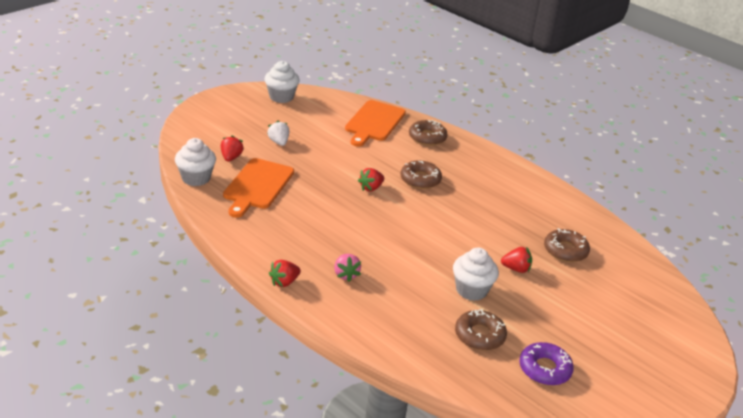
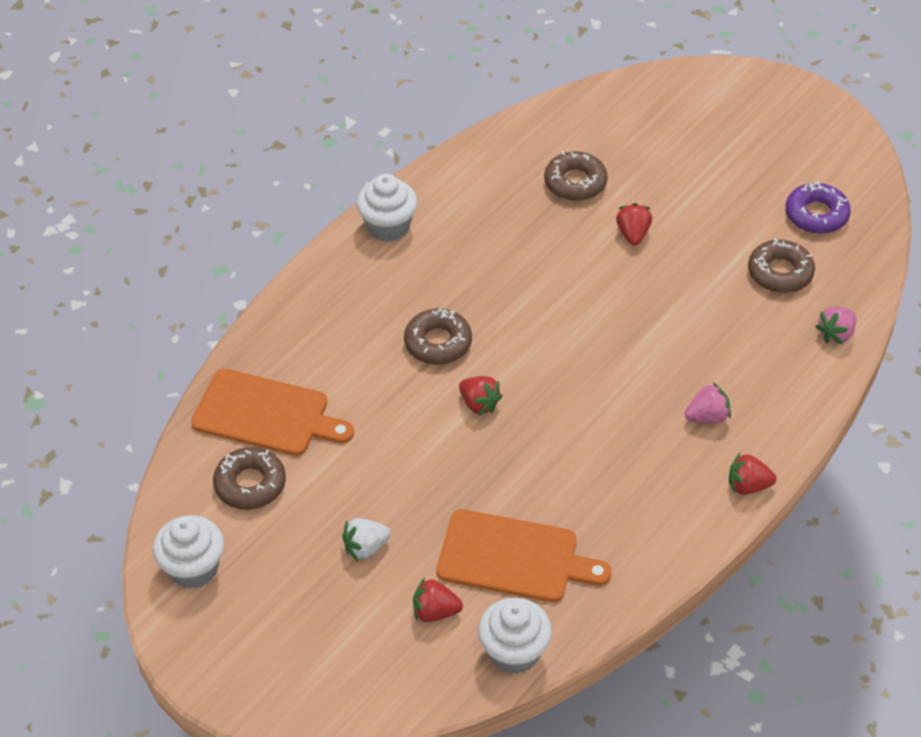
camera: 90 degrees left, 15 degrees up
(284, 282) = (748, 486): red strawberry -> red strawberry turned 135 degrees clockwise
(415, 353) = (836, 334): none -> pink strawberry
(427, 137) = (303, 338): brown donut -> brown donut (250, 484)
(471, 290) = (694, 280): white cupcake -> white cupcake (388, 227)

